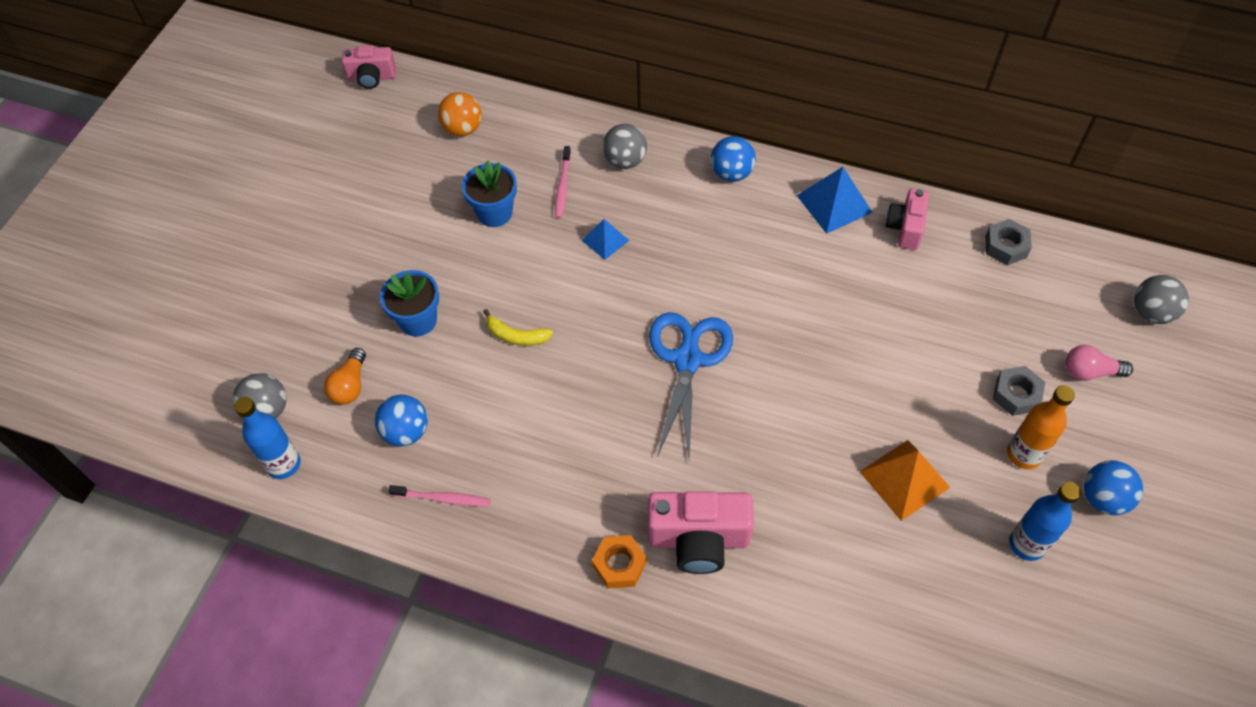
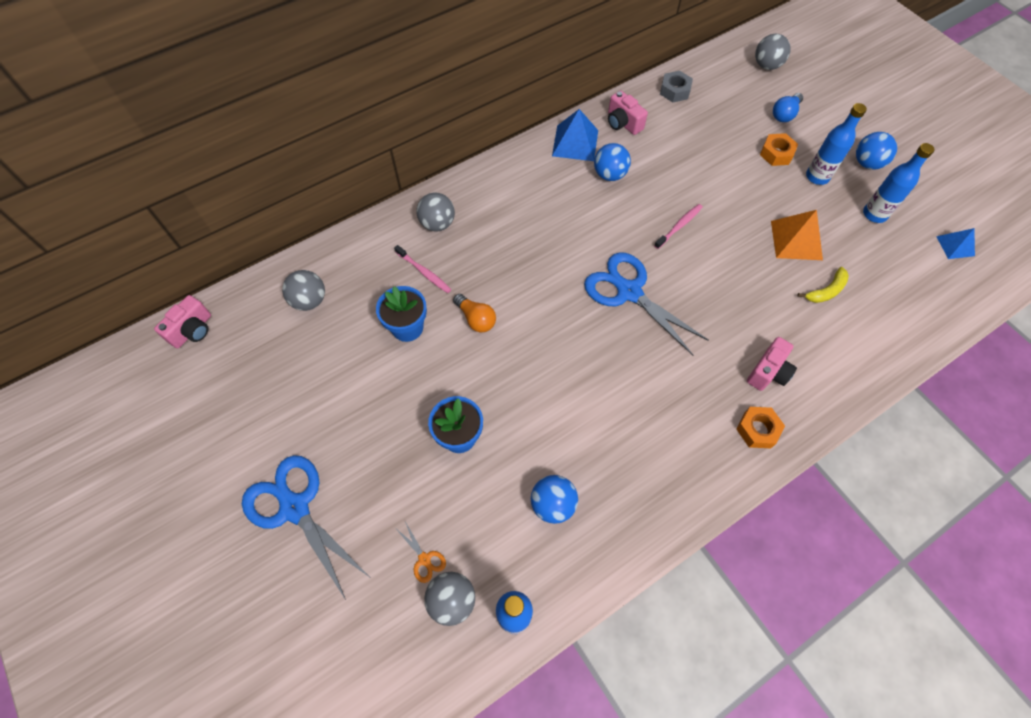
camera: 55 degrees left, 5 degrees up
(271, 252) = (295, 508): none -> blue scissors
(289, 368) = (424, 559): none -> orange scissors
(350, 385) = (479, 521): orange light bulb -> orange light bulb (476, 319)
(443, 498) = (629, 512): pink toothbrush -> pink toothbrush (679, 226)
(463, 129) = (309, 301): orange ball -> grey ball
(516, 336) = (527, 380): yellow banana -> yellow banana (826, 291)
(605, 240) = (493, 277): blue pyramid -> blue pyramid (955, 246)
(698, 540) = (768, 372): pink camera -> pink camera, size x0.62
(731, 173) = (503, 176): blue ball -> blue ball (609, 175)
(1016, 395) = (776, 154): grey nut -> orange nut
(1024, 454) = (817, 177): orange bottle -> blue bottle
(1090, 372) = (785, 114): pink light bulb -> blue light bulb

